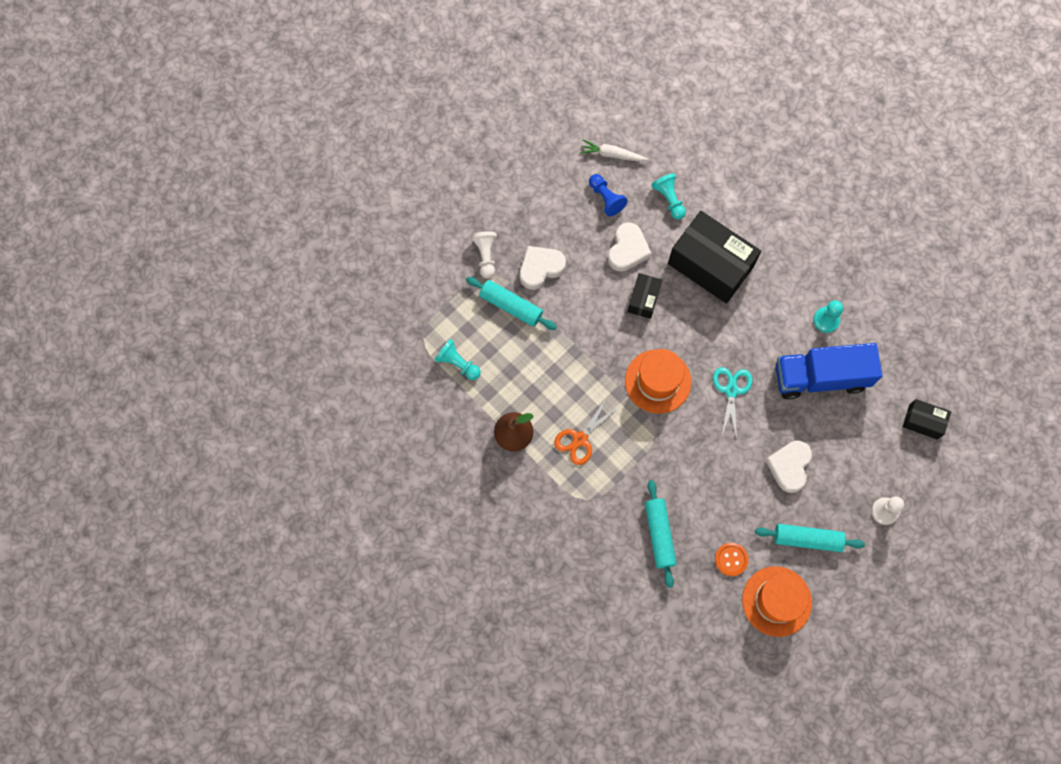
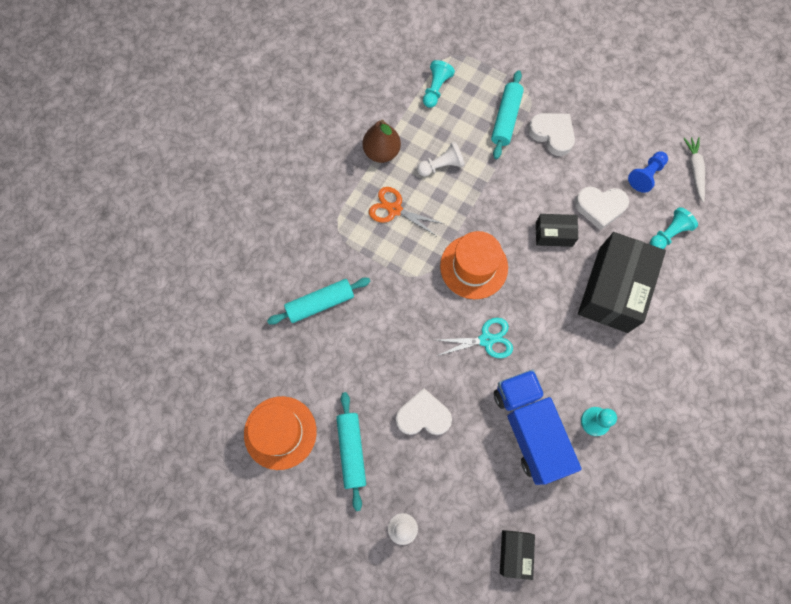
camera: 75 degrees right, 0 degrees up
(485, 256) = (547, 86): white pawn -> white pawn (441, 166)
(731, 559) = (312, 377): orange button -> none

